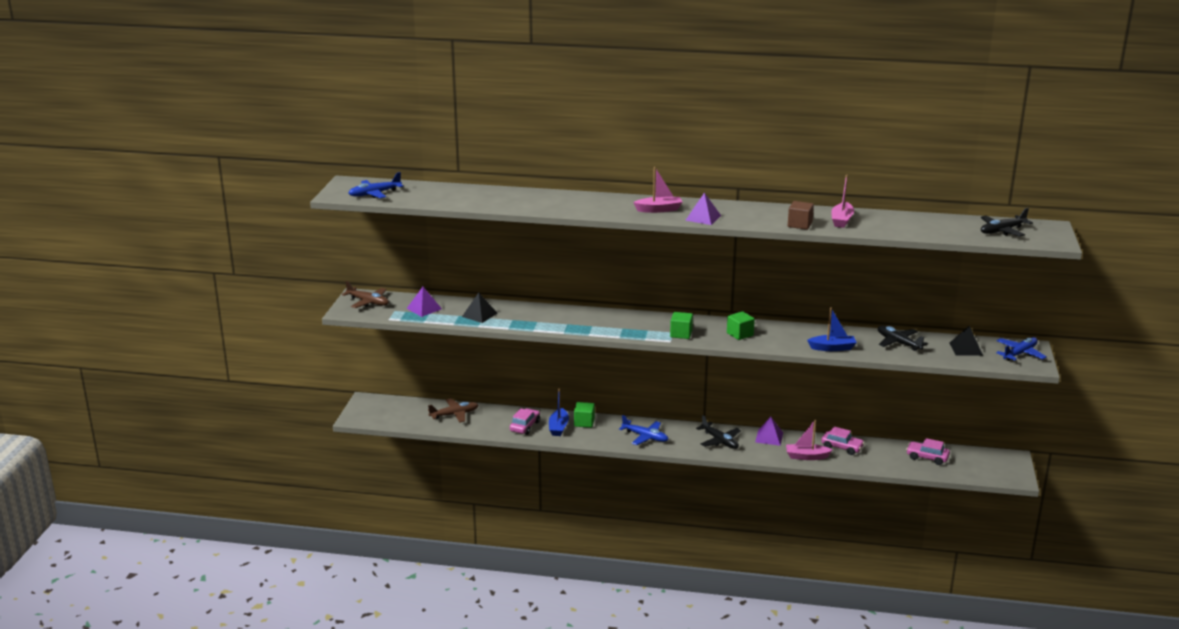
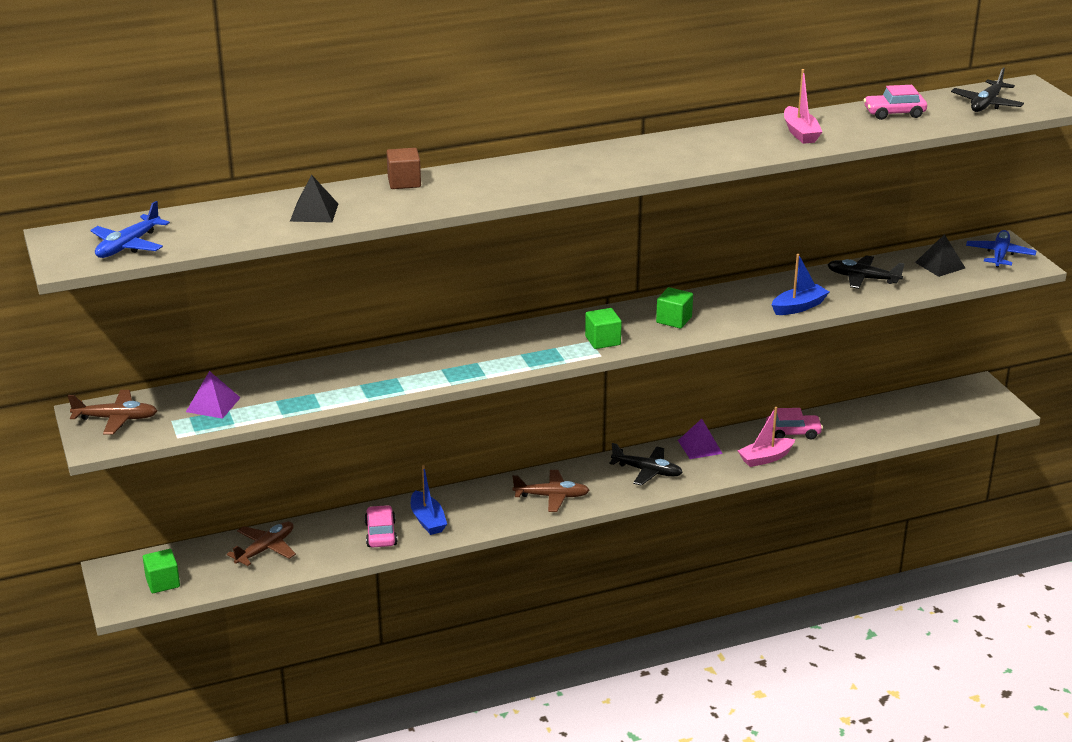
camera: 30 degrees left, 5 degrees up
(479, 315) = (305, 390): black pyramid -> black pyramid (314, 212)
(584, 422) = (455, 502): green cube -> green cube (163, 582)
(645, 437) = (552, 496): blue plane -> brown plane
(659, 210) = (564, 172): pink boat -> none
(703, 218) = (634, 170): purple pyramid -> none
(799, 225) = (760, 151): brown cube -> brown cube (404, 182)
(927, 457) = (894, 415): pink car -> pink car (894, 113)

